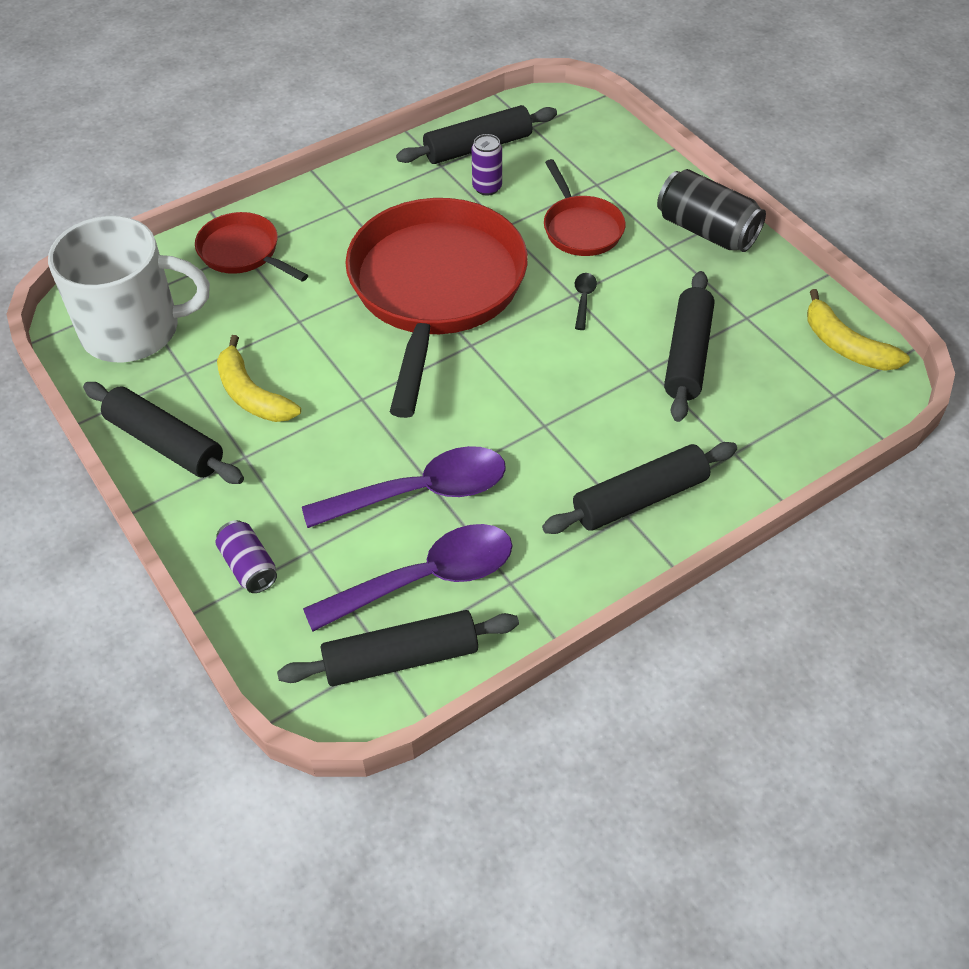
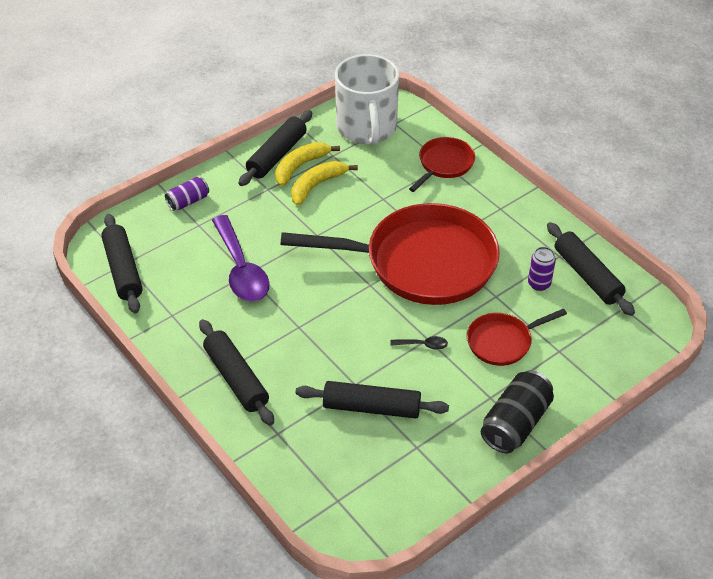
camera: 85 degrees right, 5 degrees down
(425, 579) = (176, 276): purple spoon -> none
(845, 345) = (392, 513): yellow banana -> yellow banana (300, 166)

